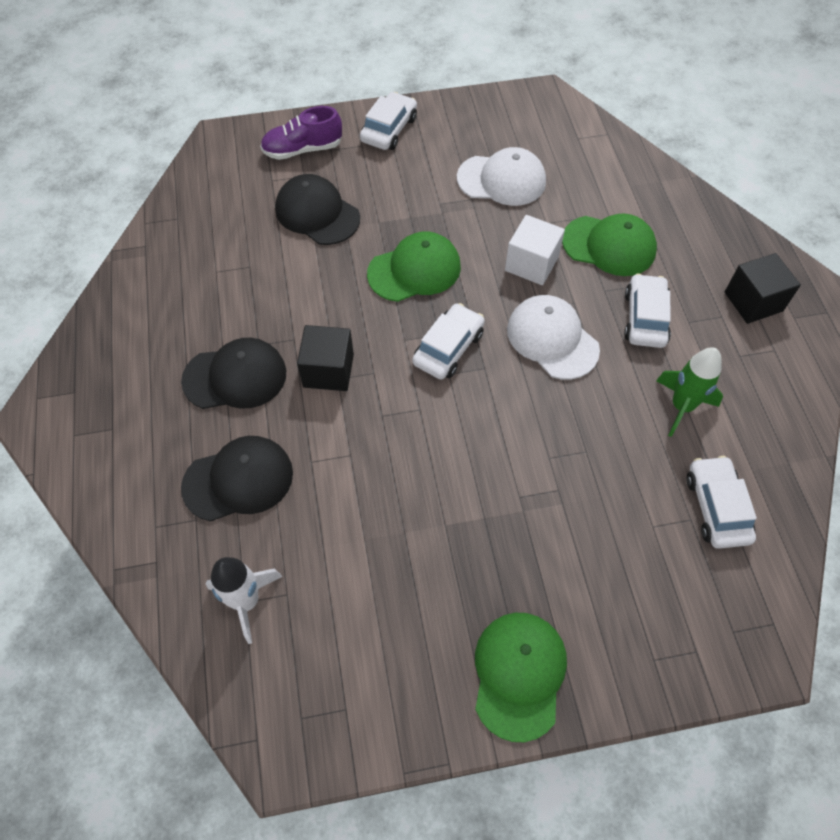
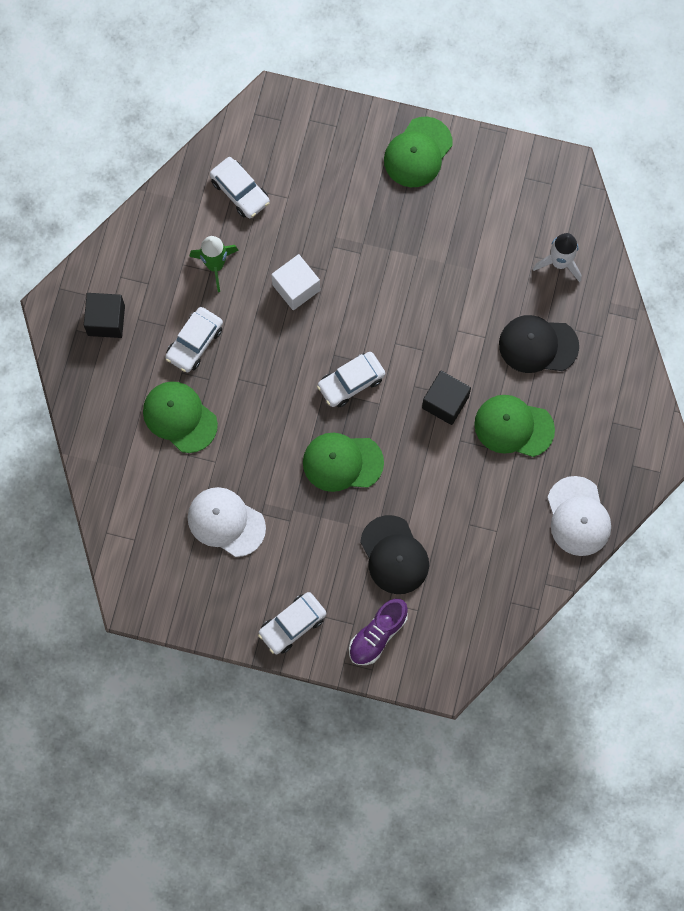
camera: 155 degrees left, 15 degrees up
(235, 377) = (513, 426): black cap -> green cap
(303, 149) = (377, 635): purple shoe -> purple shoe turned 120 degrees clockwise
(531, 264) = (249, 428): white cube -> white cube (296, 287)
(552, 339) = (272, 356): white cap -> white cap (578, 516)
(716, 507) = (240, 191): white car -> white car turned 60 degrees counterclockwise

